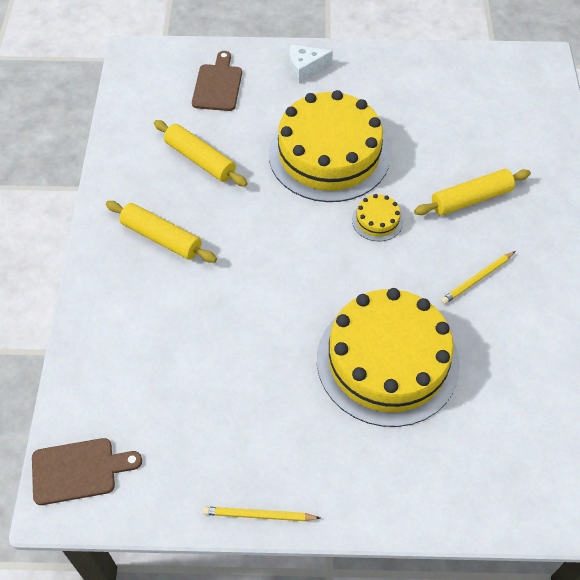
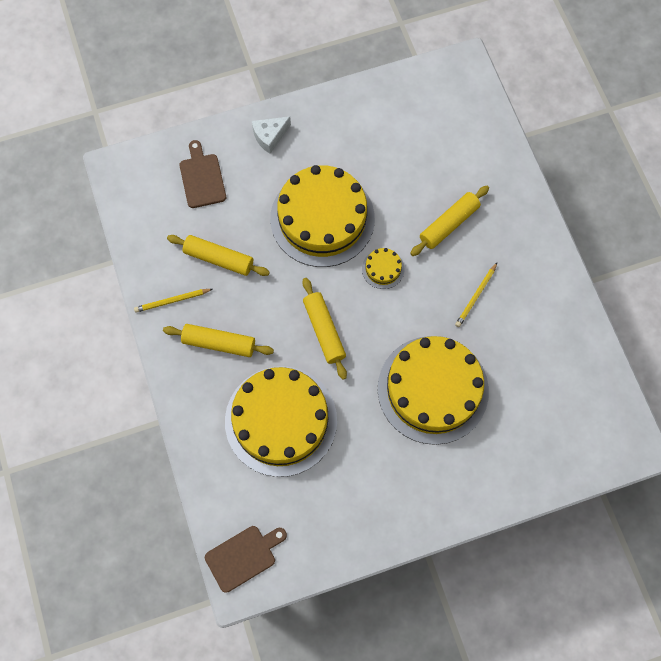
camera: 20 degrees left, 15 degrees up
(193, 336) = (281, 420): none -> yellow cake
(258, 515) = (385, 542): yellow pencil -> yellow pencil (172, 301)
(284, 261) = (324, 330): none -> yellow rolling pin

